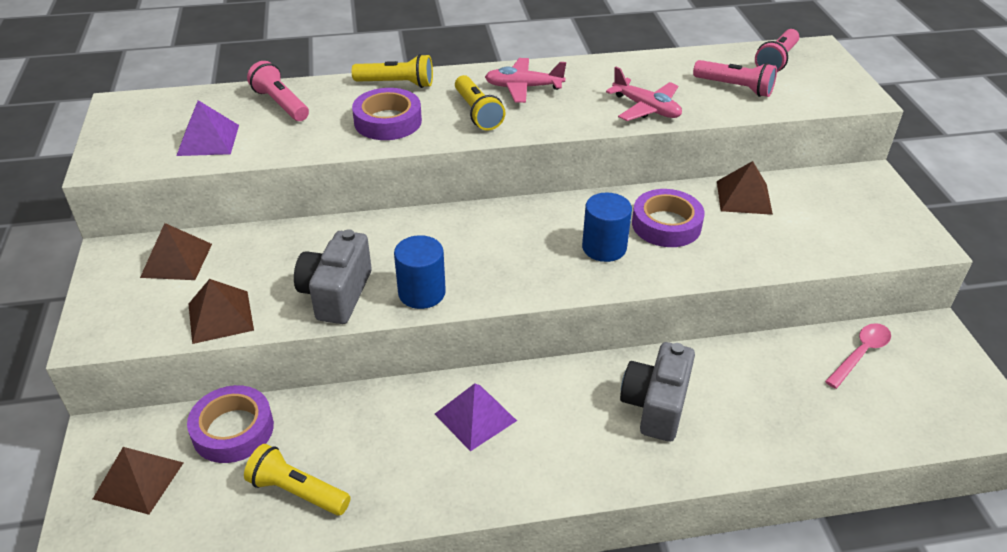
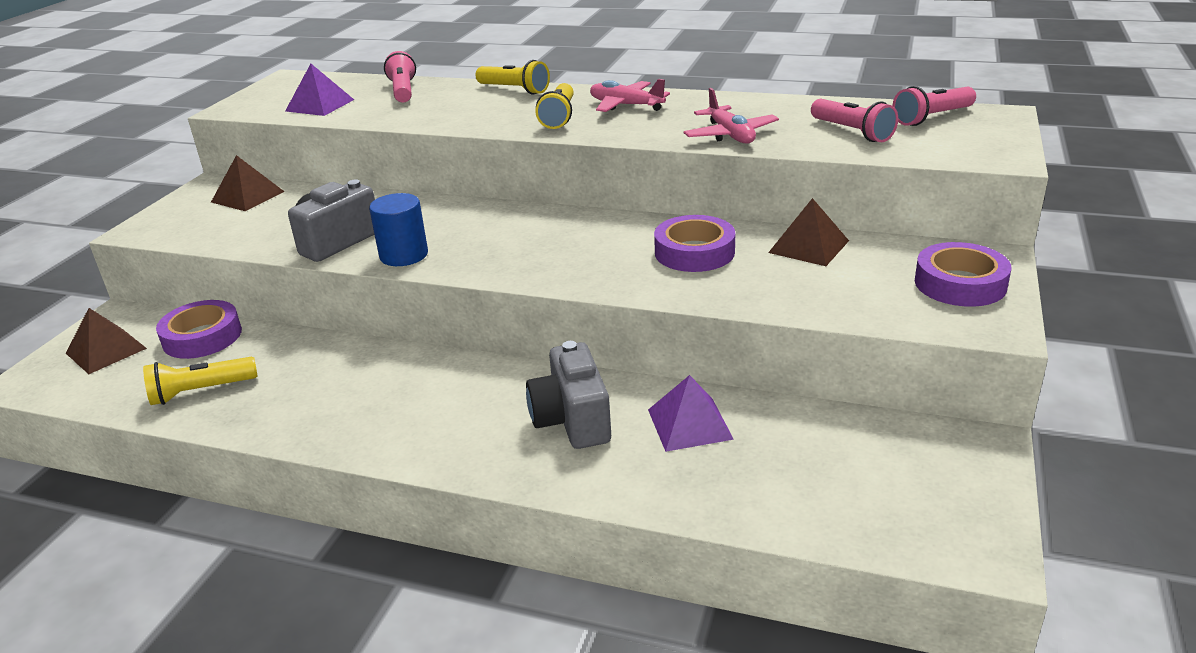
camera: 30 degrees right, 10 degrees down
(220, 316) = (234, 237): brown pyramid -> none
(297, 491) = (201, 391): yellow flashlight -> yellow flashlight turned 75 degrees counterclockwise
(388, 121) = (473, 112): purple tape -> purple tape (960, 283)
(475, 417) = (395, 381): purple pyramid -> purple pyramid (689, 424)
(604, 247) = (608, 257): blue cylinder -> none
(655, 406) = (572, 420): grey camera -> grey camera turned 60 degrees counterclockwise
(860, 354) = (857, 439): pink spoon -> none

